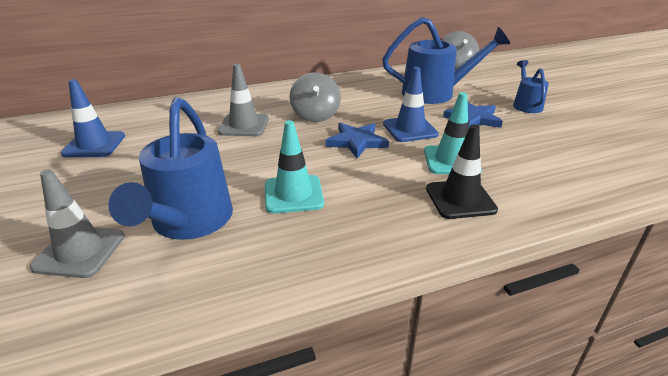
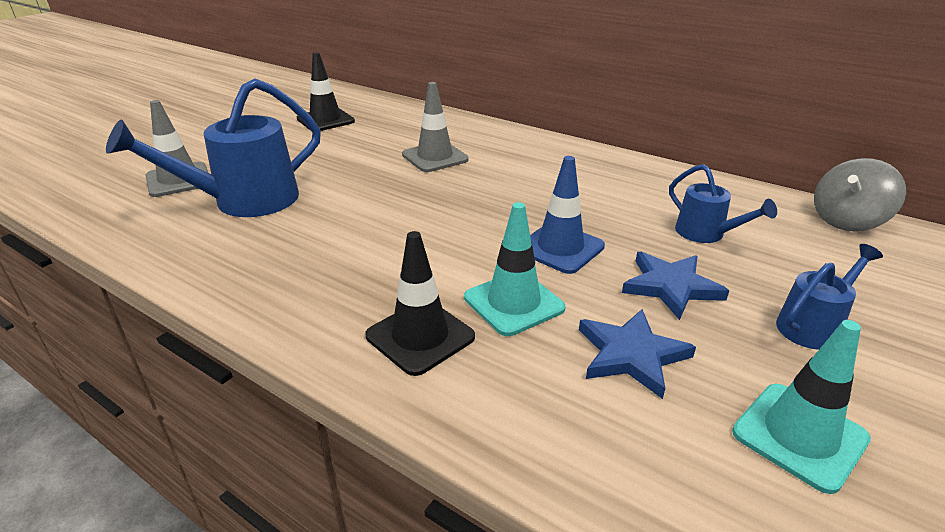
camera: 55 degrees right, 0 degrees up
(94, 145) = (325, 120): blue traffic cone -> black traffic cone
(293, 194) = (330, 229): turquoise traffic cone -> turquoise traffic cone (799, 436)
(315, 115) = (509, 181): grey spinning top -> none
(356, 142) = (478, 225): blue star -> blue star (631, 355)
(436, 93) = (706, 234): blue watering can -> blue watering can, size x0.54

